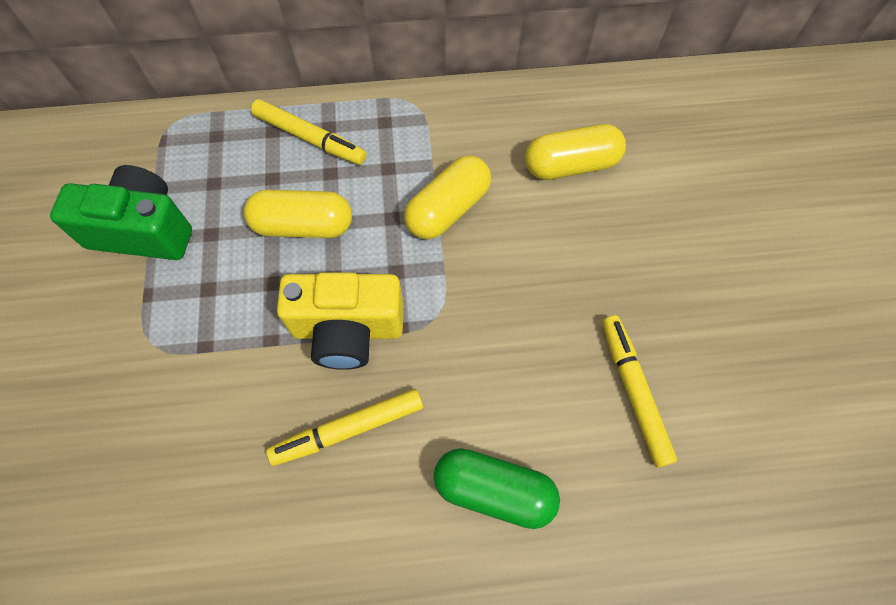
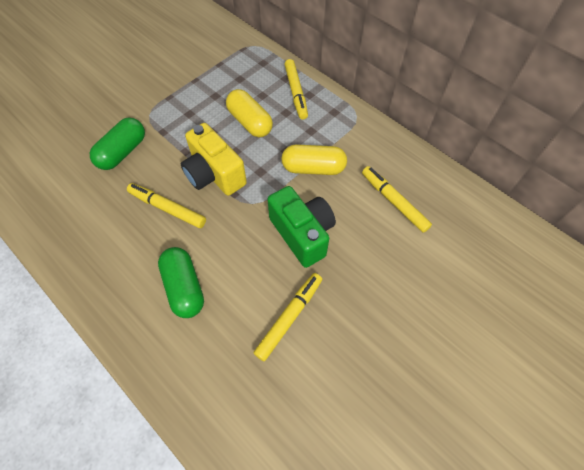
camera: 50 degrees right, 5 degrees down
(143, 230) = (196, 74): green camera -> green camera (302, 234)
(186, 427) = (123, 152): none -> green capsule
(571, 165) = (394, 201): yellow capsule -> yellow marker

